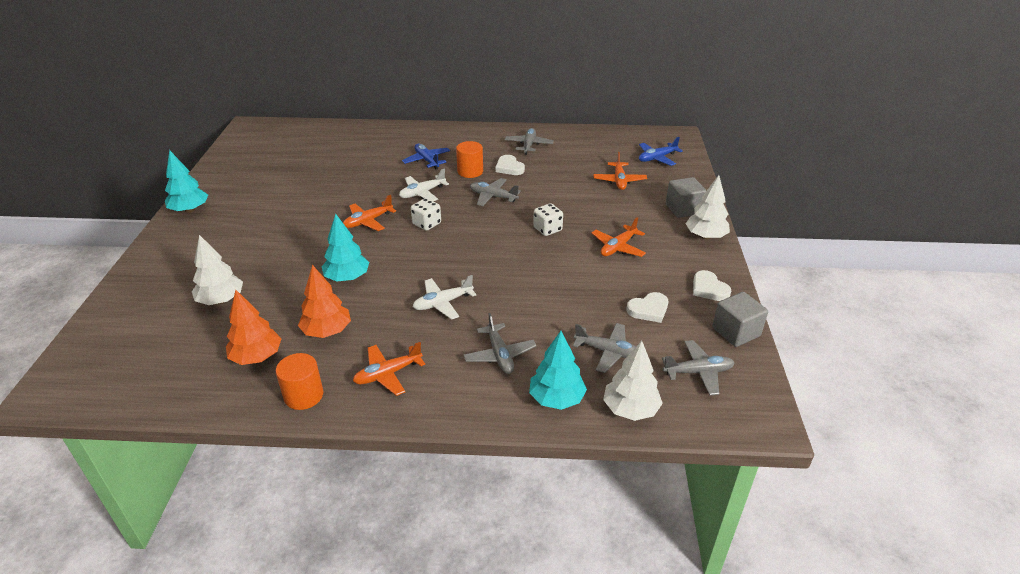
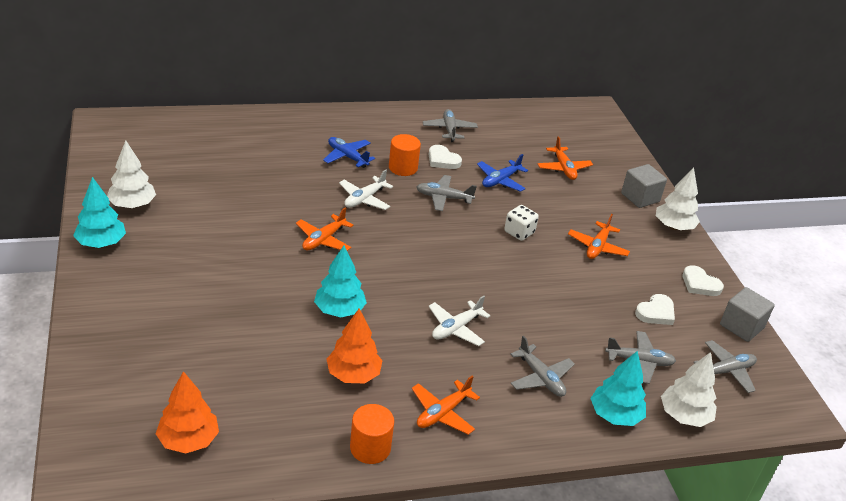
camera: 20 degrees left, 0 degrees up
(221, 300) = (213, 353): white tree -> white tree (132, 205)
(257, 357) = (295, 413): orange tree -> orange tree (188, 440)
(427, 224) = (390, 237): white dice -> none
(657, 158) = (589, 138): blue plane -> blue plane (500, 180)

